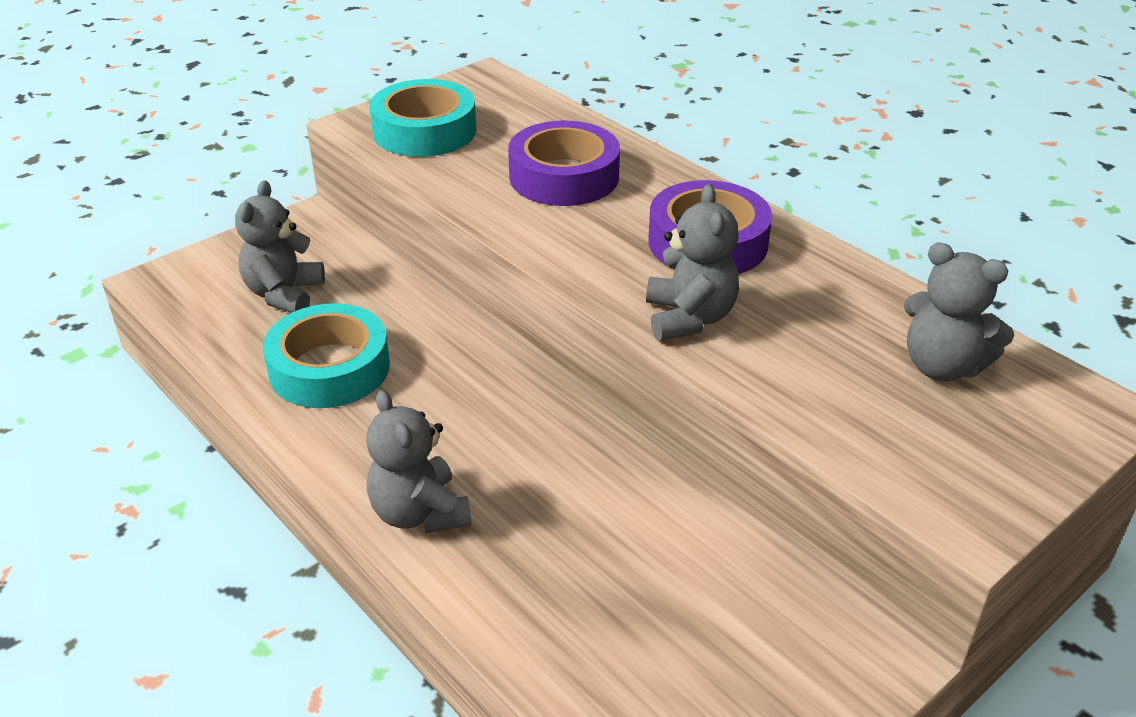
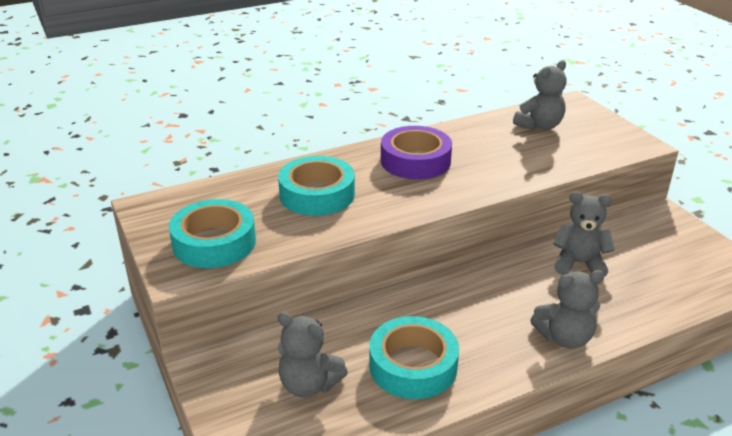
camera: 75 degrees left, 5 degrees down
(564, 177) = (317, 194): purple tape -> turquoise tape
(689, 318) = (486, 179): grey teddy bear -> grey teddy bear (579, 263)

